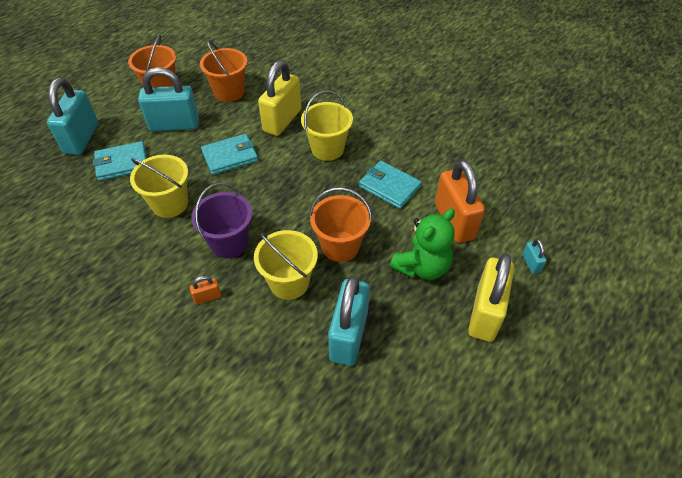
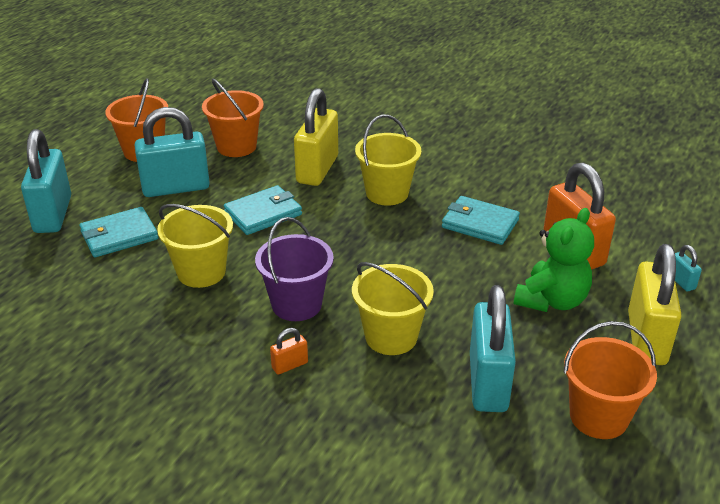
camera: 10 degrees left, 15 degrees down
(340, 246) = (442, 291): orange bucket -> orange bucket (598, 417)

